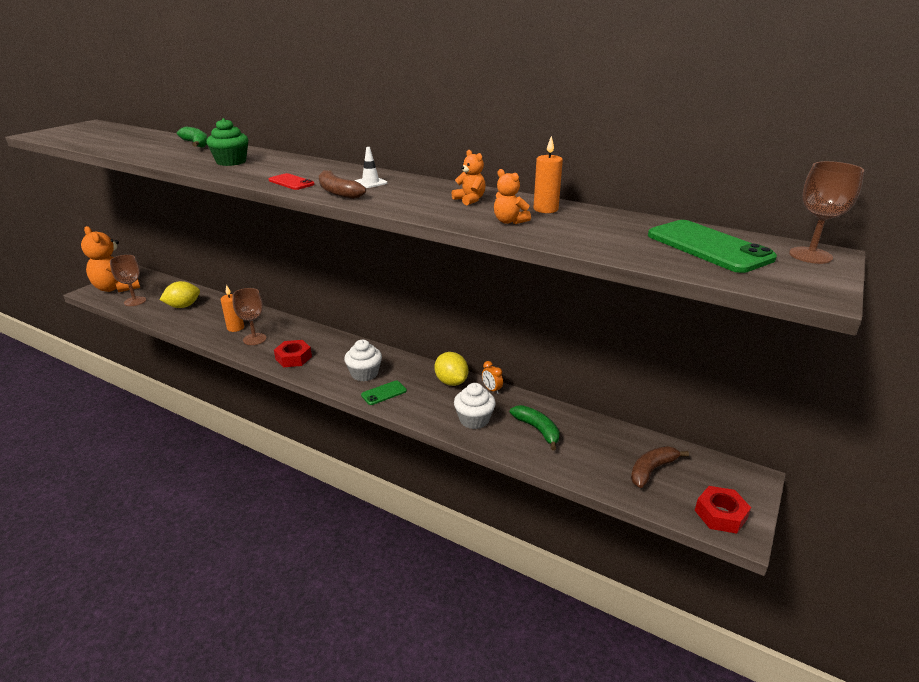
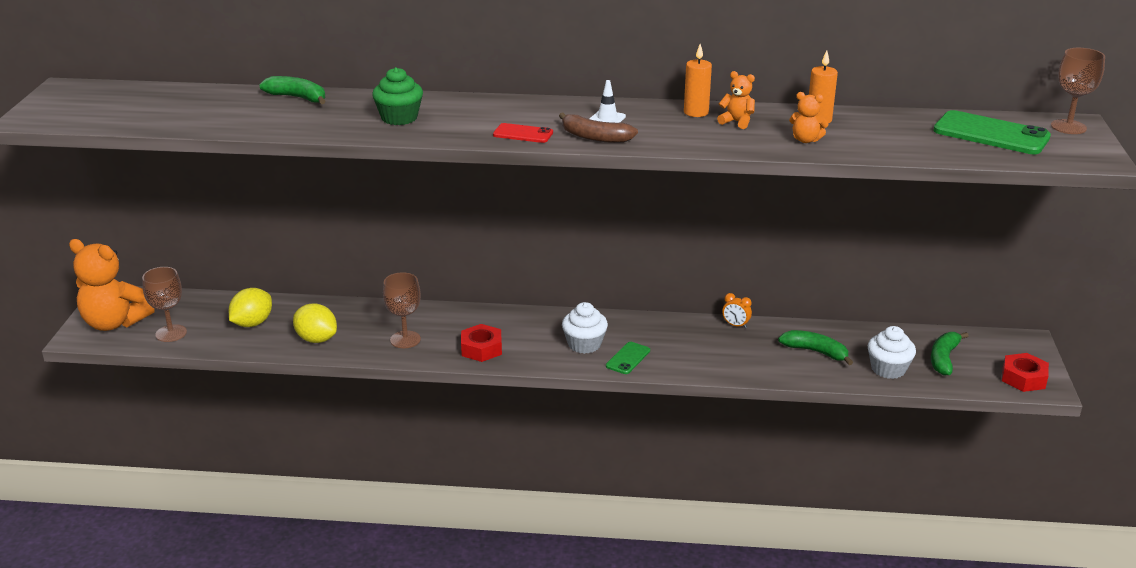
camera: 25 degrees left, 0 degrees up
(235, 328) = (362, 332): orange candle -> orange candle (696, 112)
(451, 382) = (686, 328): yellow lemon -> yellow lemon (316, 339)
(474, 420) = (747, 359): white cupcake -> white cupcake (888, 369)
(652, 470) = (944, 359): brown banana -> green banana

